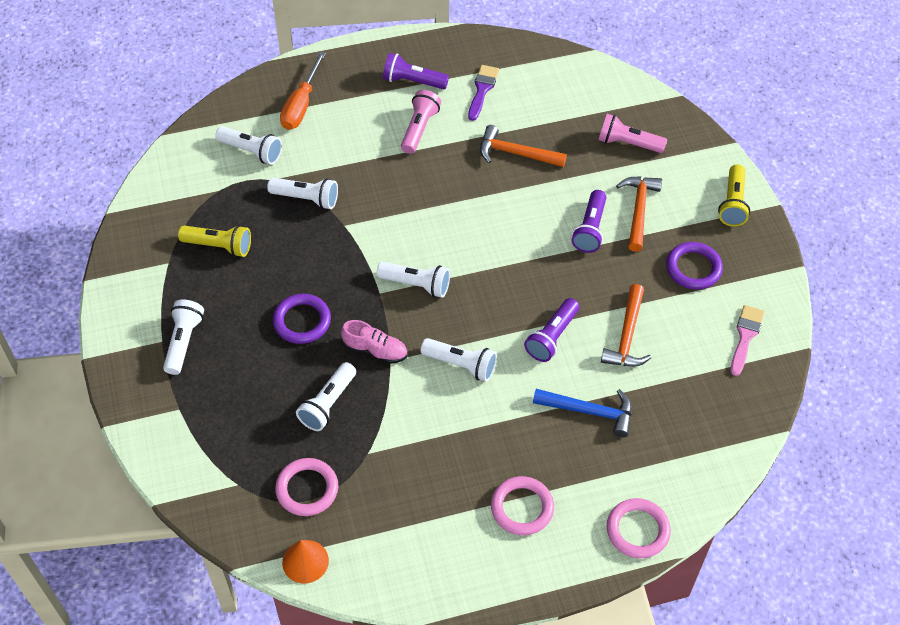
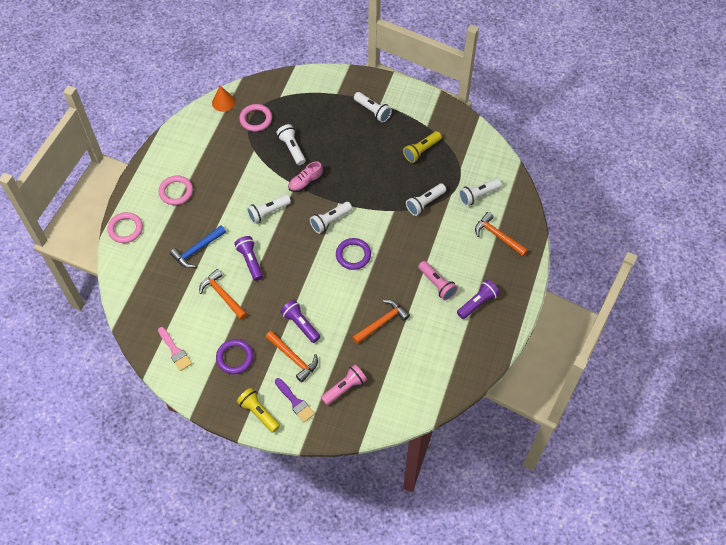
camera: 125 degrees right, 5 degrees up
(301, 105) = (497, 236): orange screwdriver -> orange hammer
(302, 321) = (347, 162): purple ring -> purple ring (353, 255)
(482, 90) = (444, 336): purple brush -> purple brush (295, 402)

